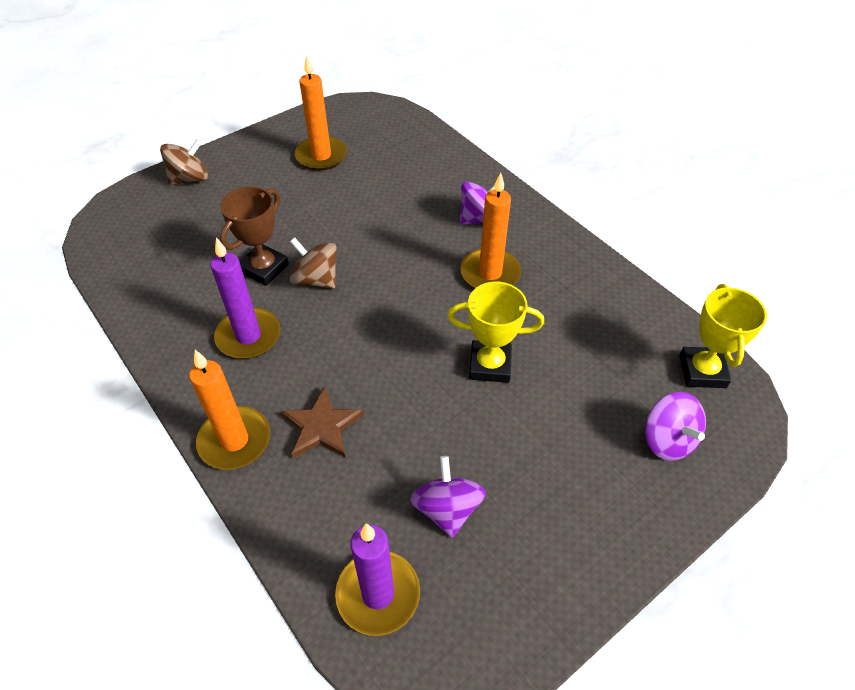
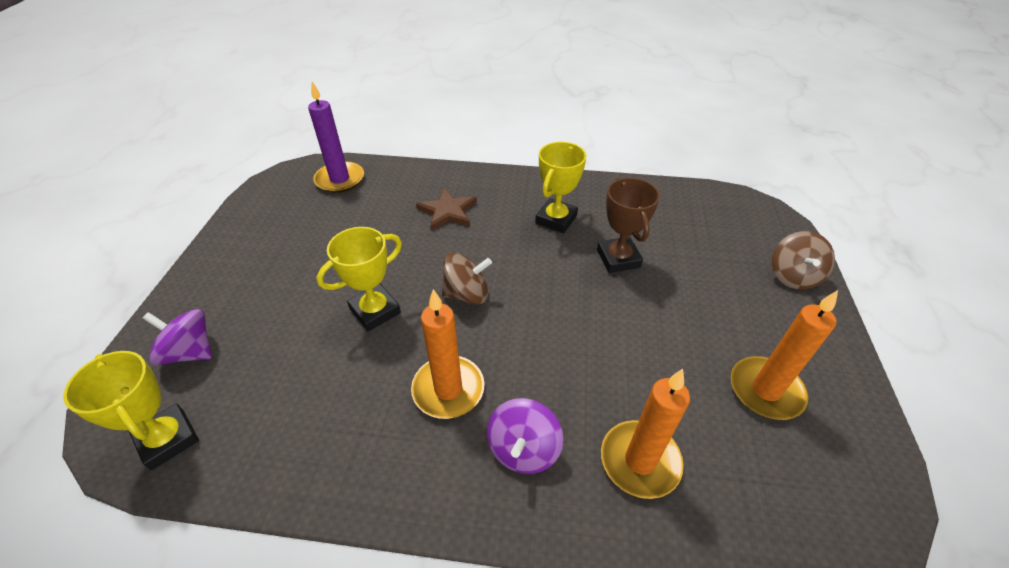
camera: 135 degrees right, 5 degrees down
(235, 440) = (484, 180): orange candle -> orange candle (640, 461)
(248, 336) = (556, 219): purple candle -> yellow trophy
(316, 279) = (573, 278): brown spinning top -> brown spinning top (467, 294)
(447, 509) = (333, 223): purple spinning top -> none

